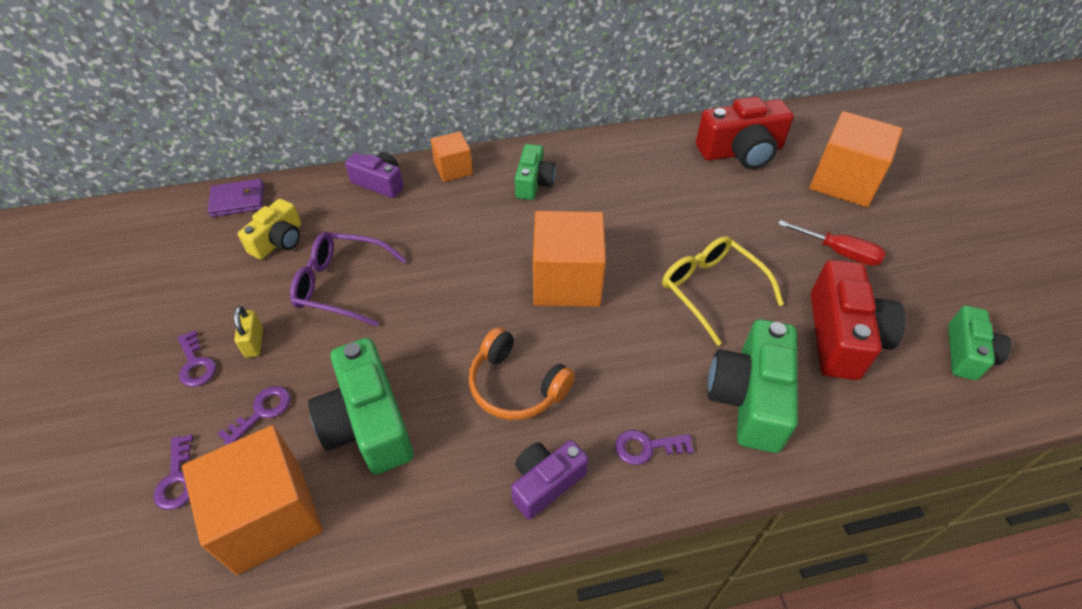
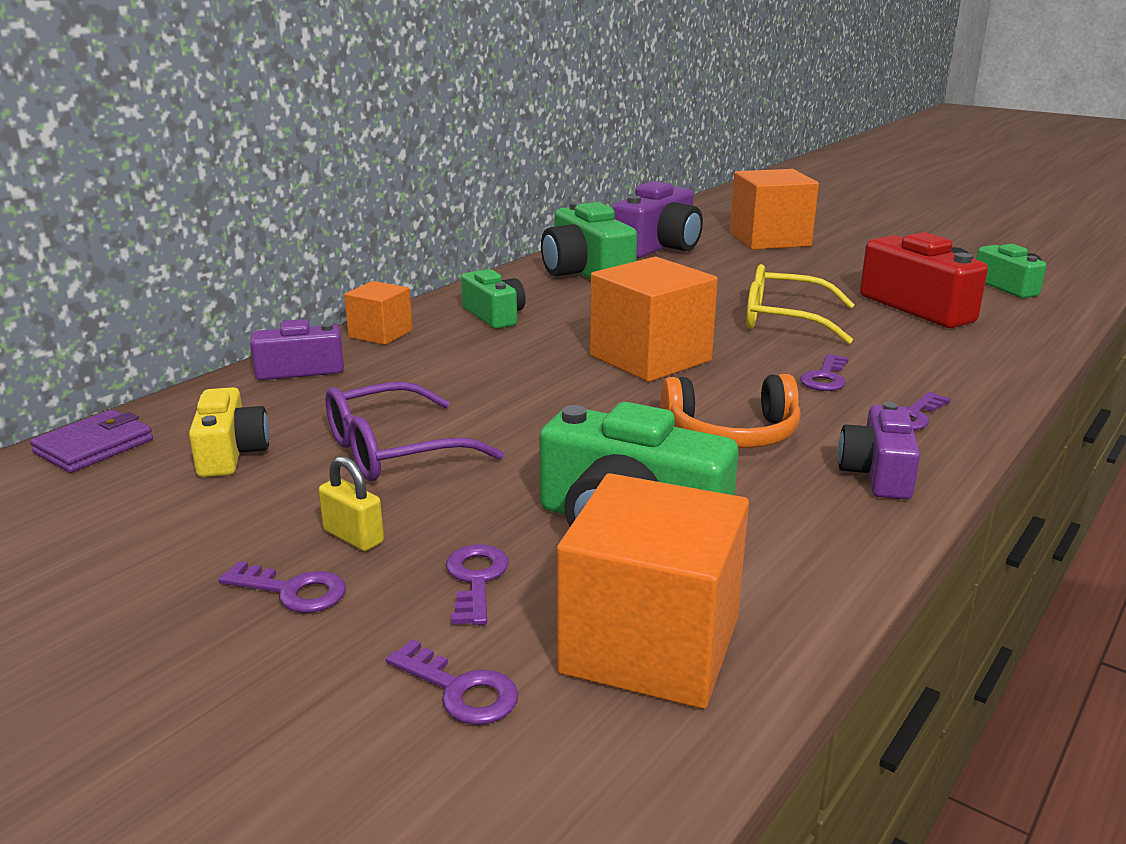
camera: 40 degrees left, 25 degrees down
(648, 371) = (825, 378): none -> purple key
(741, 152) = (659, 247): red camera -> purple camera
(749, 398) = (927, 360): green camera -> green camera (586, 273)
(839, 252) = (836, 271): red screwdriver -> none

